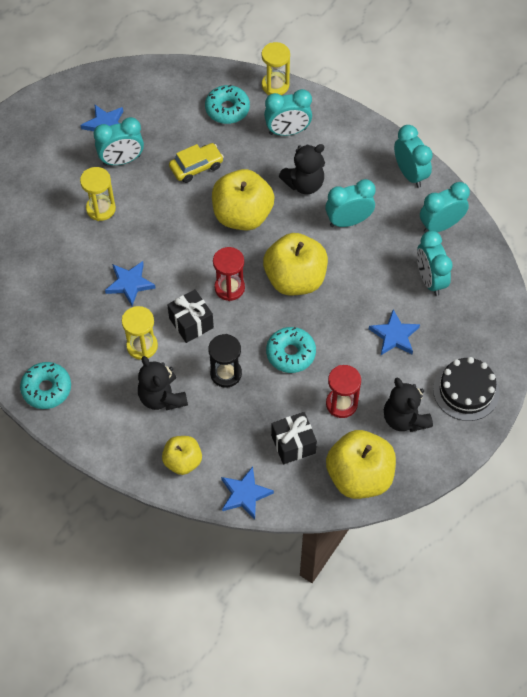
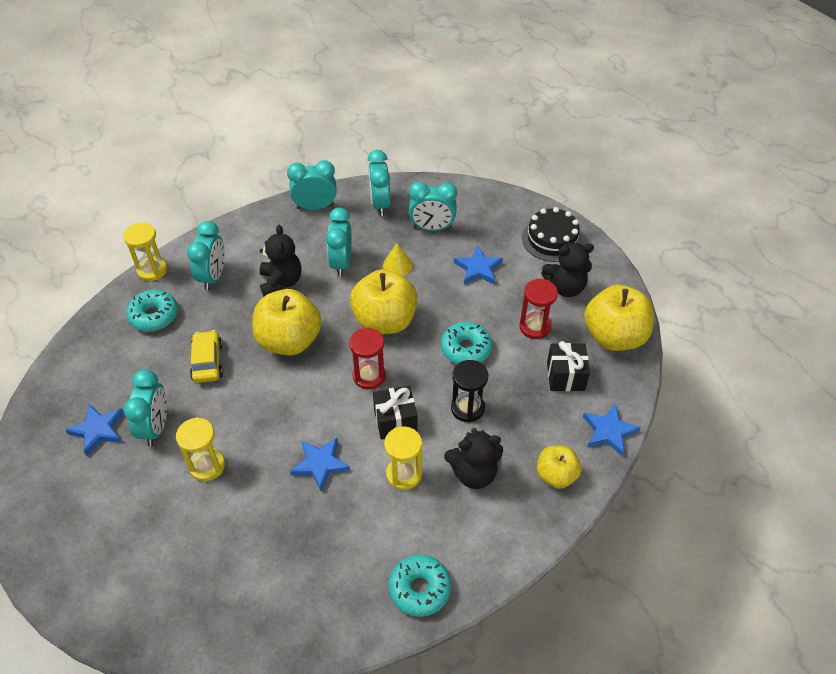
camera: 70 degrees left, 10 degrees down
(367, 267) = (397, 265): none -> yellow cone

